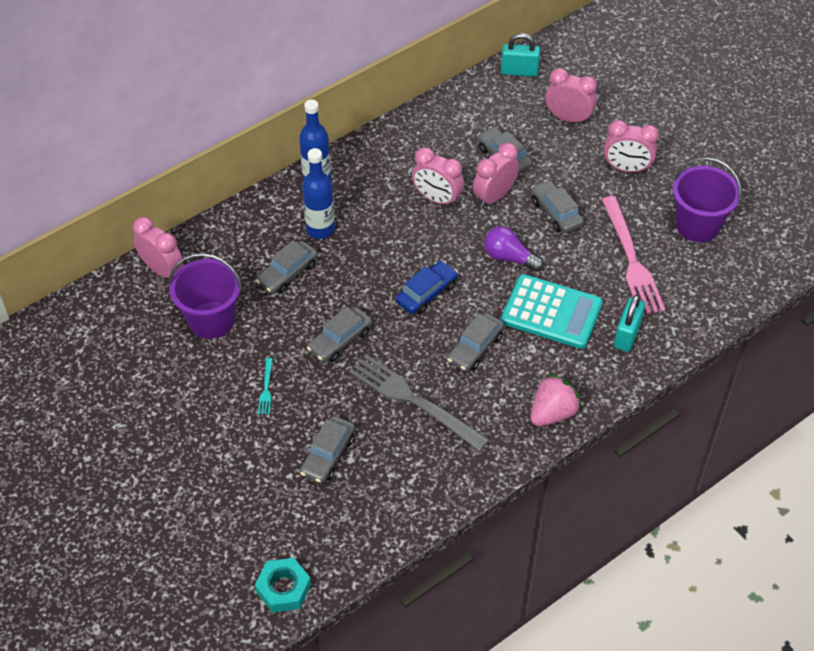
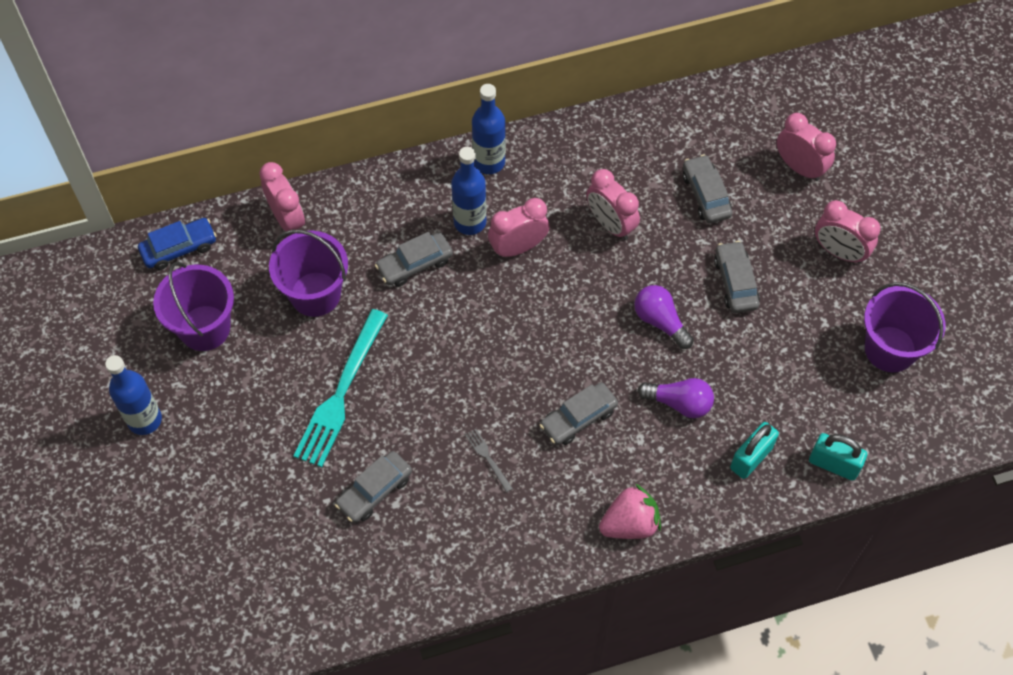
camera: 20 degrees right, 10 degrees up
(99, 462) = (144, 420): none -> blue bottle
(124, 374) = (204, 328): none -> purple bucket
(266, 389) = (341, 393): turquoise fork -> turquoise fork, size x2.41
(283, 588) = (272, 625): turquoise nut -> none
(340, 340) = (438, 362): grey car -> none
(413, 400) = (488, 458): grey fork -> grey fork, size x0.42
(426, 293) = (552, 336): blue car -> blue car (179, 248)
(494, 196) = (675, 241): pink clock -> pink clock (518, 247)
(519, 71) = (768, 90): turquoise padlock -> turquoise padlock (833, 464)
(551, 312) = (679, 403): turquoise calculator -> purple light bulb
(631, 260) = (795, 368): pink fork -> none

